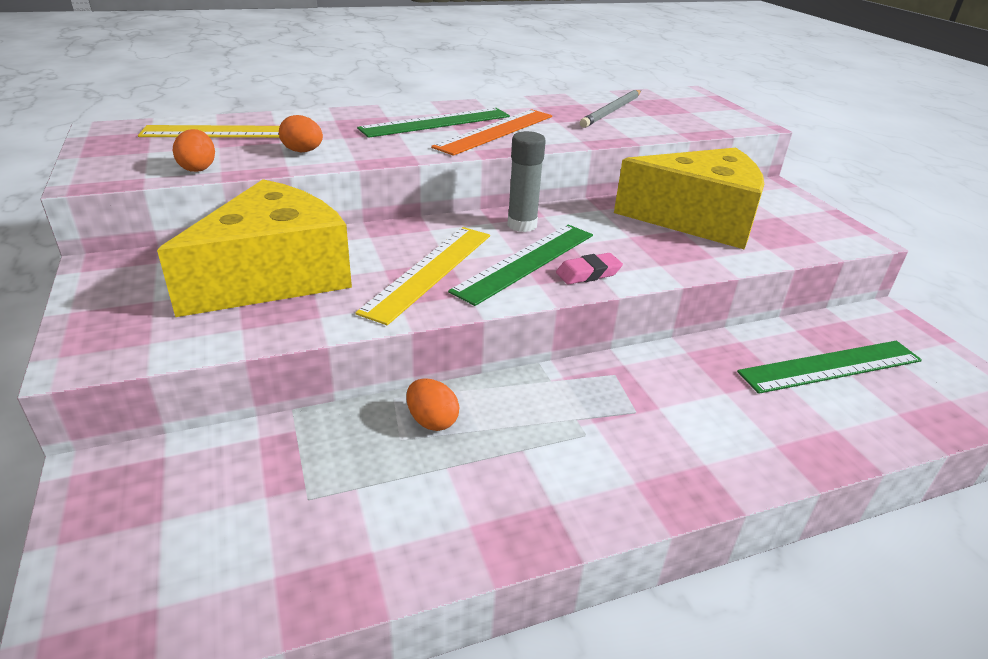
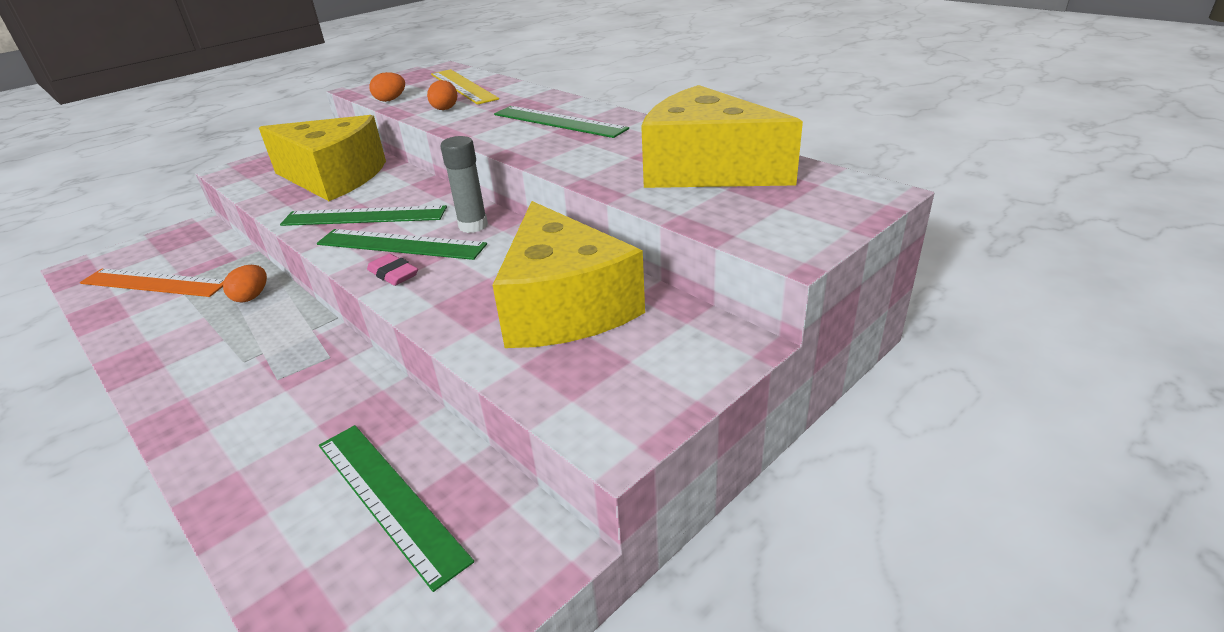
camera: 70 degrees right, 0 degrees up
(429, 271) = (364, 216): yellow ruler -> green ruler
(495, 131) = (563, 143): orange ruler -> orange ruler (154, 282)
(612, 111) = (706, 170): grey pencil -> yellow cheese

